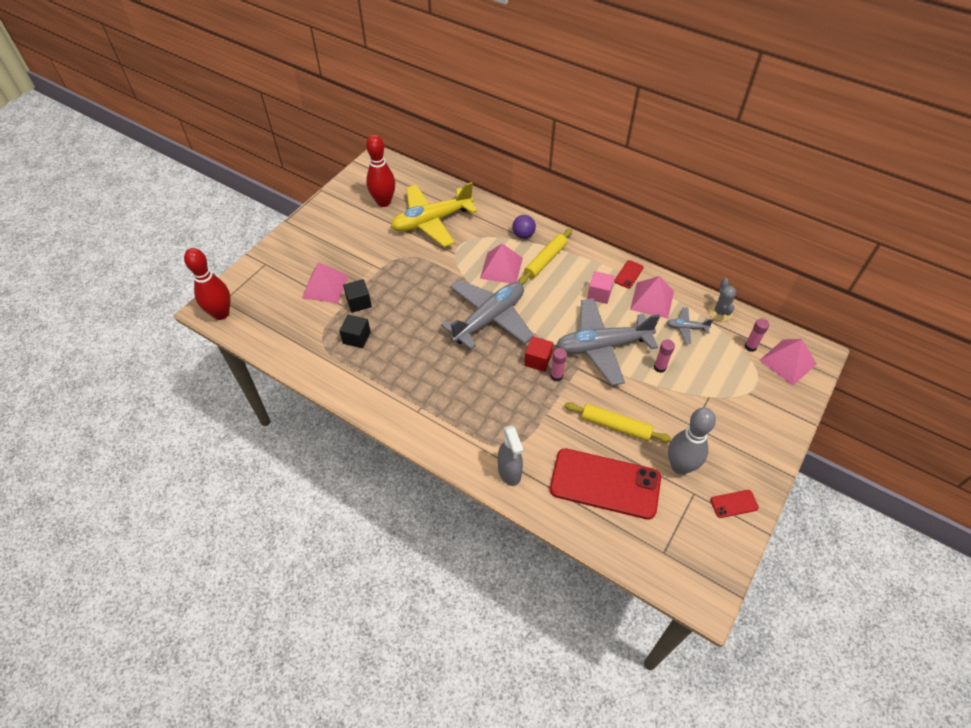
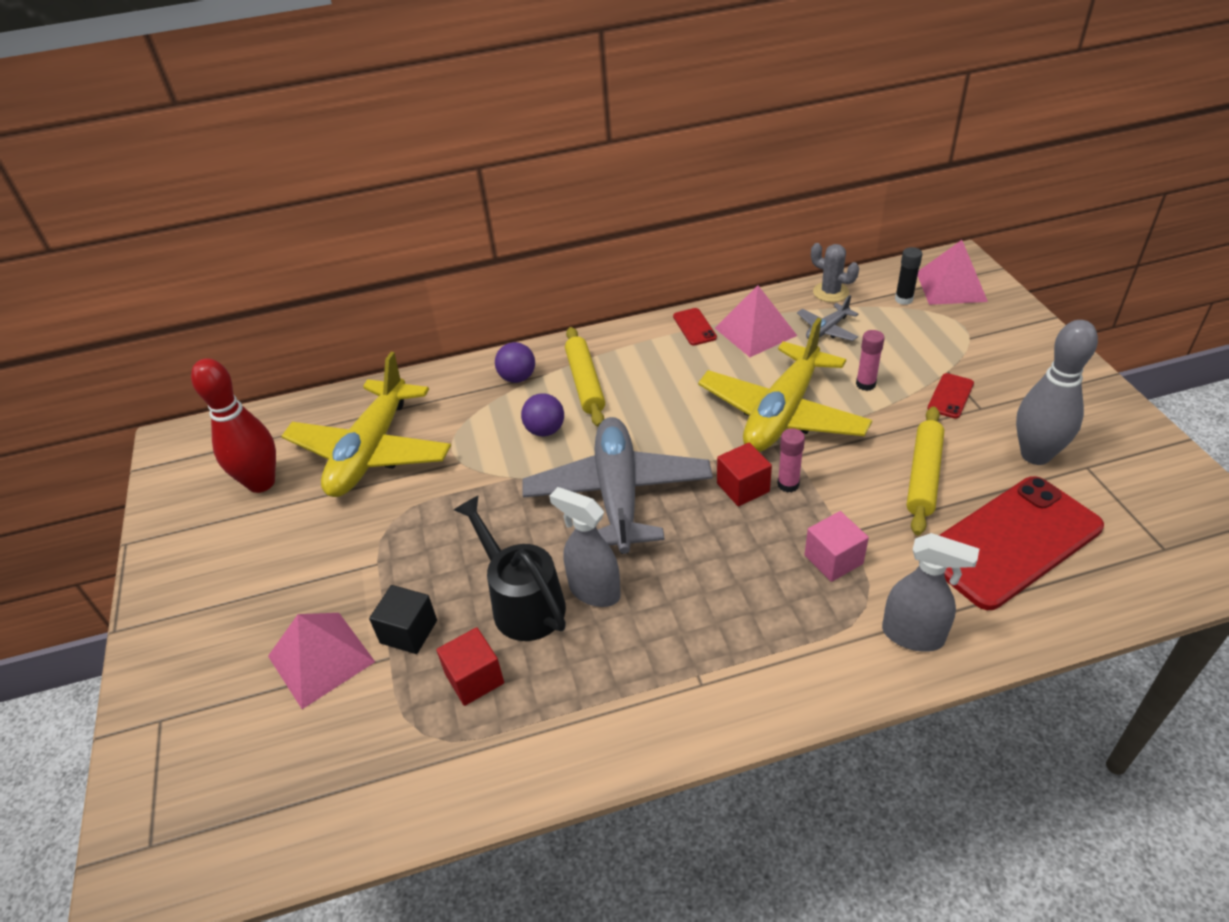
camera: 45 degrees left, 10 degrees down
(221, 314) = (174, 870): red bowling pin -> none
(356, 338) = (474, 678): black cube -> red cube
(404, 326) = (522, 601): none -> black watering can
(430, 346) = (594, 591): none -> grey spray bottle
(501, 268) = (545, 430): pink pyramid -> purple ball
(599, 294) = (696, 368): pink cube -> pink cube (833, 559)
(602, 346) = (782, 413): grey plane -> yellow plane
(616, 426) = (923, 476): yellow rolling pin -> yellow rolling pin turned 45 degrees counterclockwise
(734, 504) = (1127, 442): red phone -> red phone (950, 396)
(750, 346) = (903, 299): pink glue stick -> black glue stick

